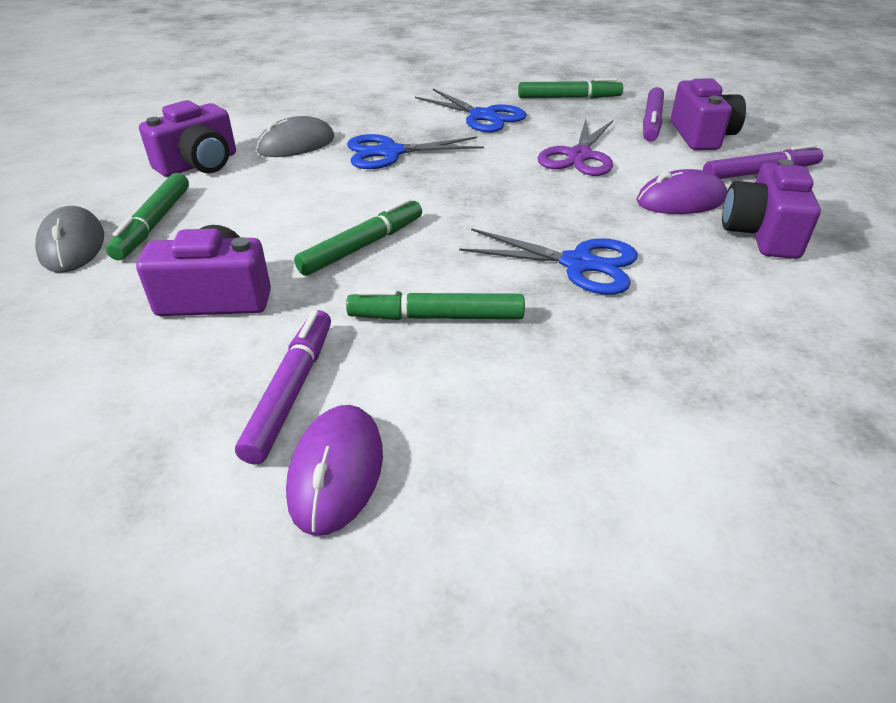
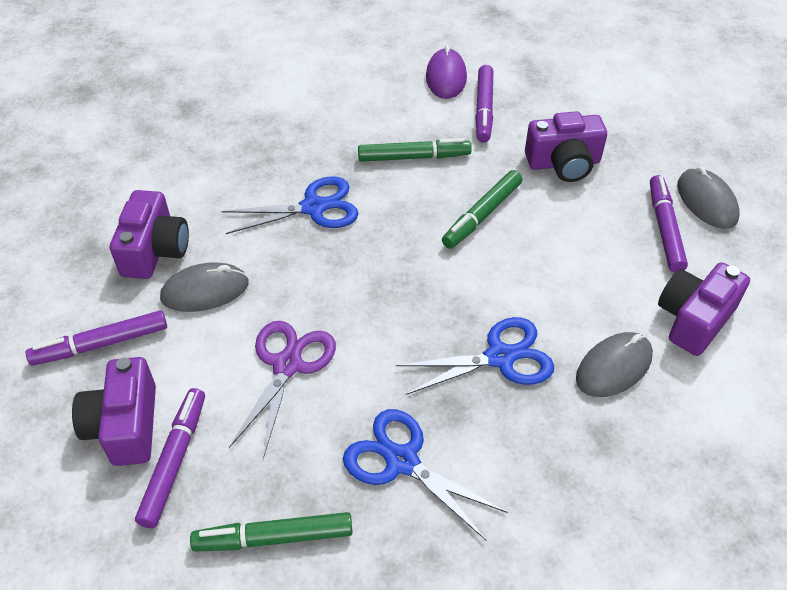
camera: 175 degrees right, 10 degrees up
(154, 224) = (664, 228): green marker -> purple marker
(579, 264) = (314, 207): blue scissors -> blue scissors turned 150 degrees clockwise
(681, 200) = (205, 291): purple mouse -> grey mouse

